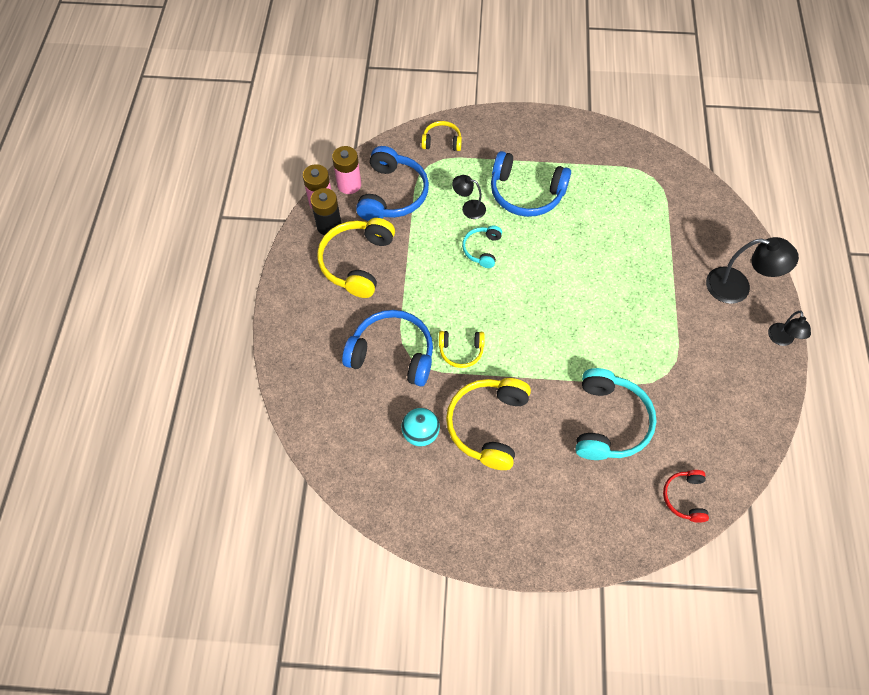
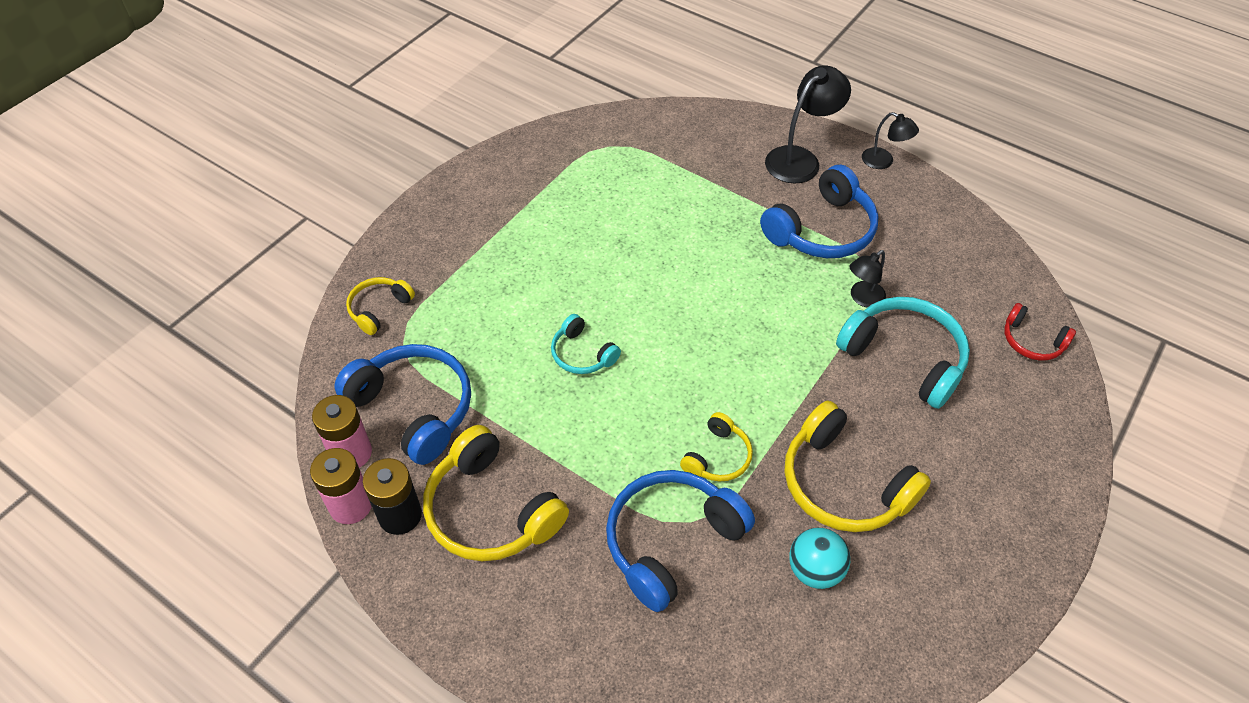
camera: 60 degrees left, 10 degrees down
(468, 208) = (508, 335): black lamp -> black lamp (862, 298)
(526, 193) = (535, 267): blue headphones -> blue headphones (821, 230)

